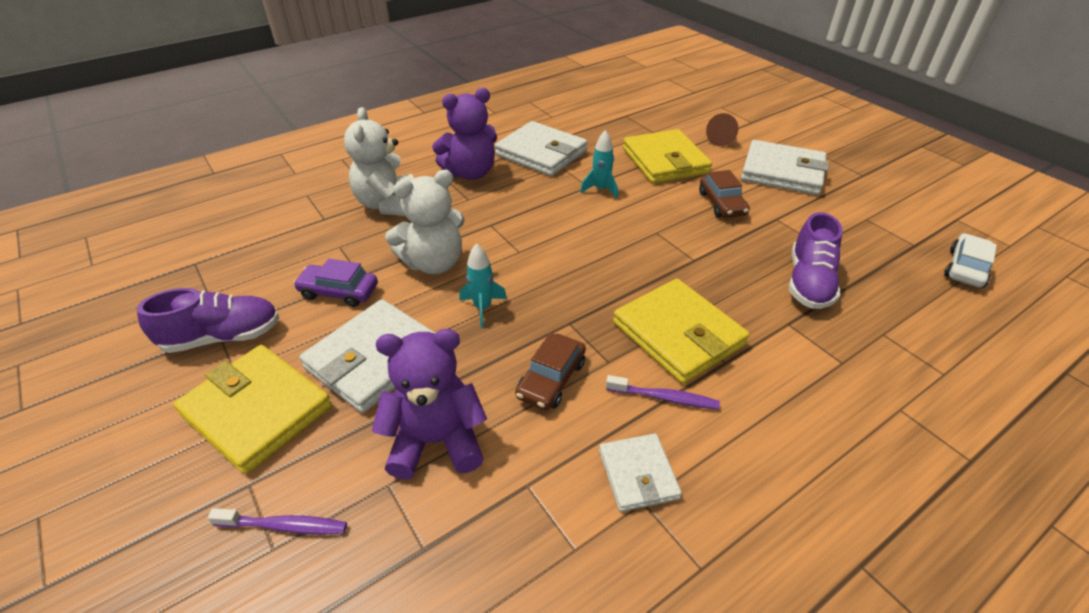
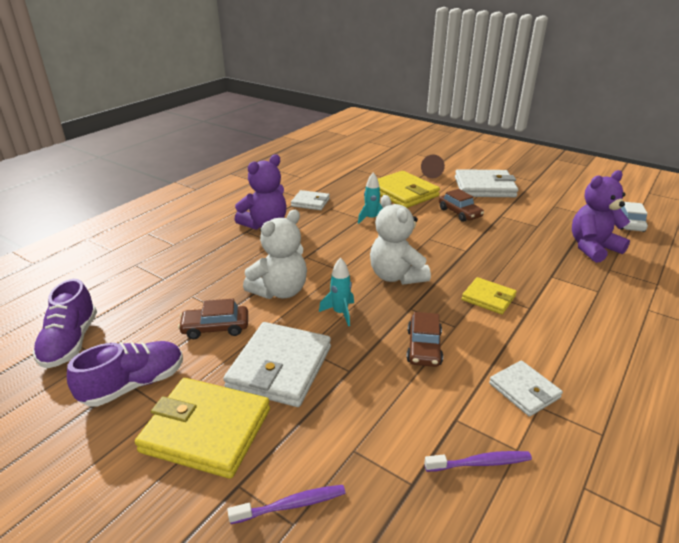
camera: 20 degrees left, 10 degrees down
(339, 292) = (215, 328): purple car -> brown car
(388, 204) = (212, 258): white teddy bear -> white teddy bear (396, 276)
(436, 441) = (370, 410): purple teddy bear -> purple teddy bear (592, 248)
(541, 153) = (310, 202): white wallet -> white wallet, size x0.57
(664, 398) = (507, 339): purple toothbrush -> purple toothbrush (480, 463)
(678, 334) = (488, 298): yellow wallet -> yellow wallet, size x0.57
(808, 282) = (546, 249): purple shoe -> purple shoe (70, 342)

